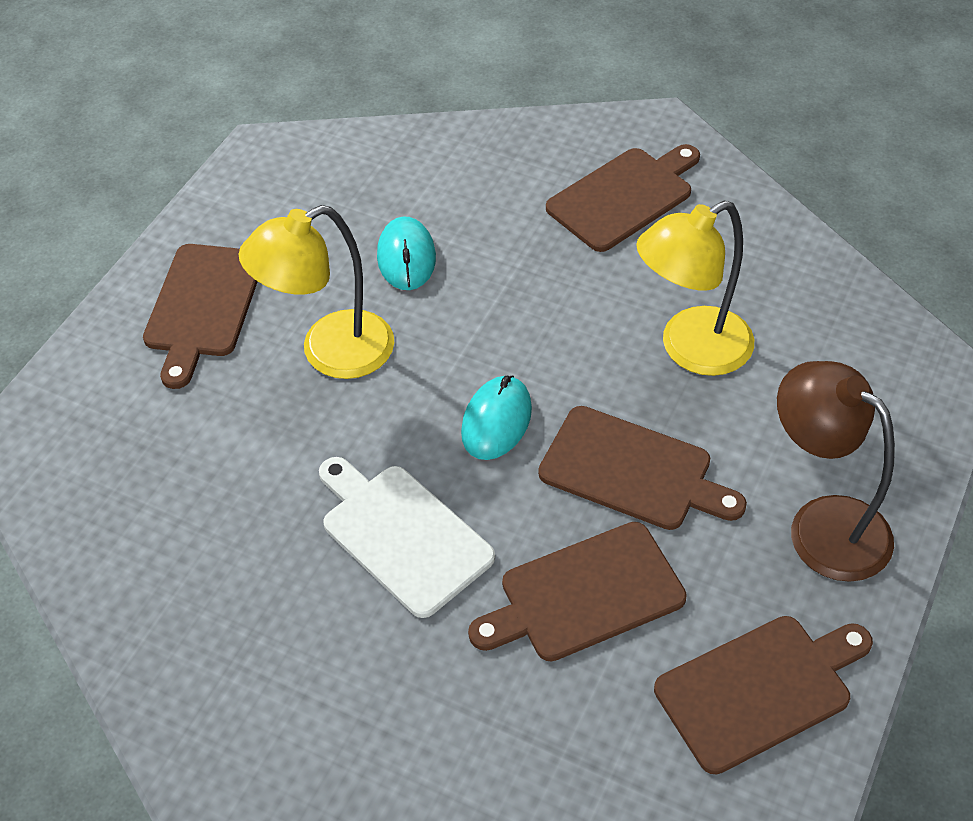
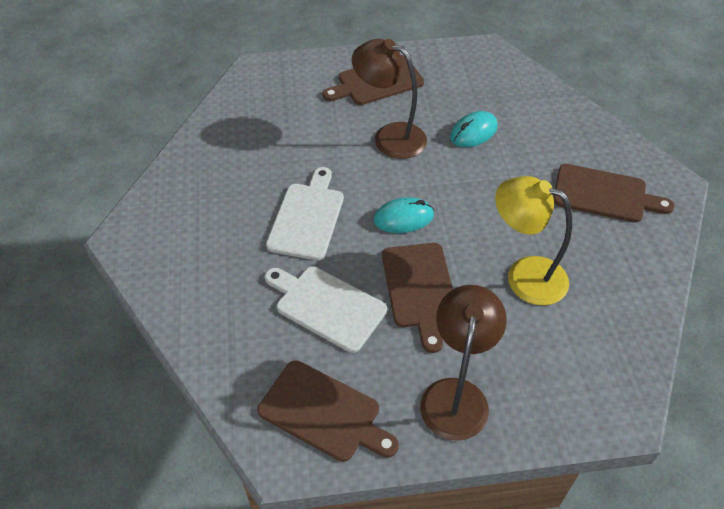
camera: 55 degrees right, 0 degrees up
(330, 353) = (389, 137): yellow lamp -> brown lamp
(584, 594) = (327, 306): brown cutting board -> white cutting board

